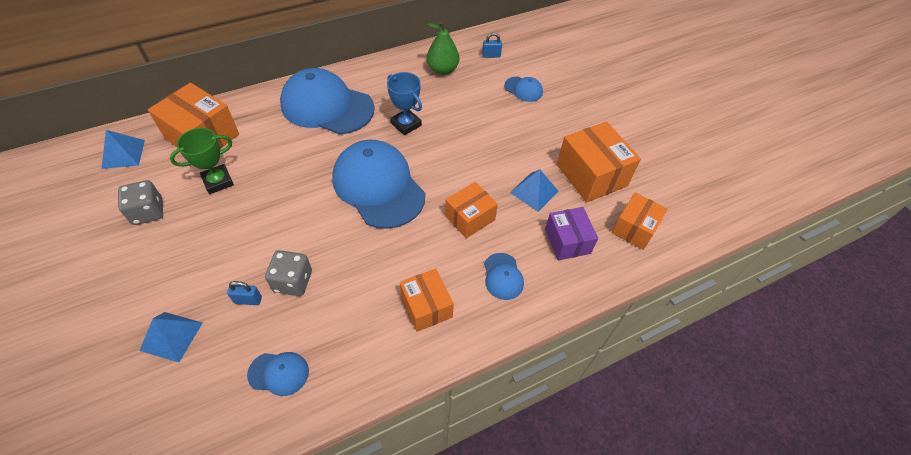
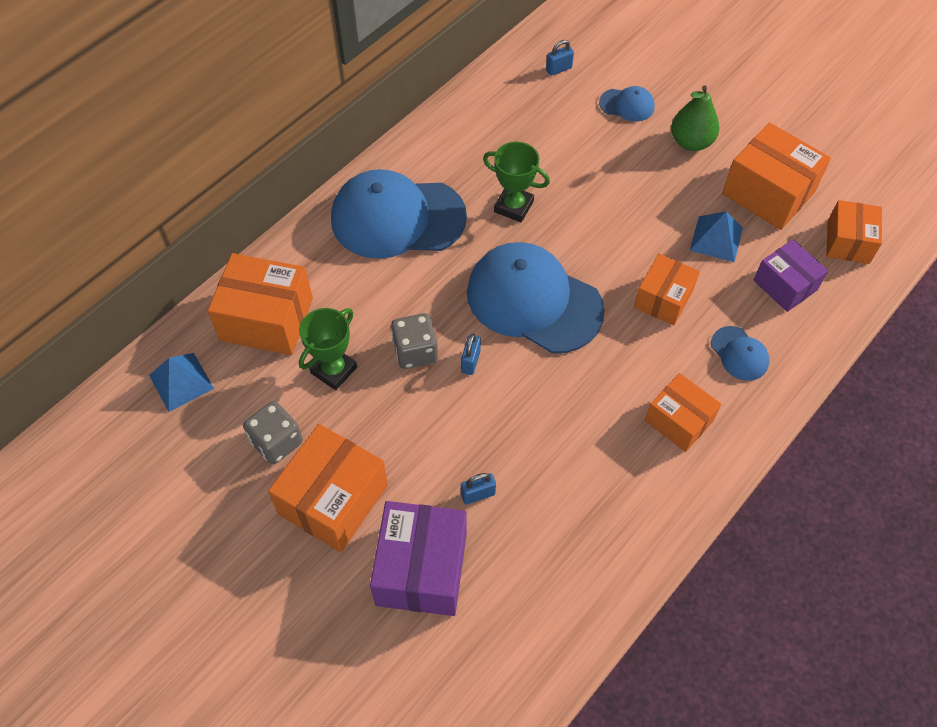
camera: 20 degrees left, 5 degrees up
(152, 263) = (333, 499): none -> orange box
(171, 336) = (421, 569): blue pyramid -> purple box
(279, 373) = (569, 556): blue cap -> none
(293, 281) = (513, 453): grey dice -> grey dice (415, 351)
(308, 209) = (470, 361): none -> blue padlock
(406, 124) = (513, 206): blue trophy -> green trophy
(442, 70) = (510, 112): green pear -> green pear (691, 142)

